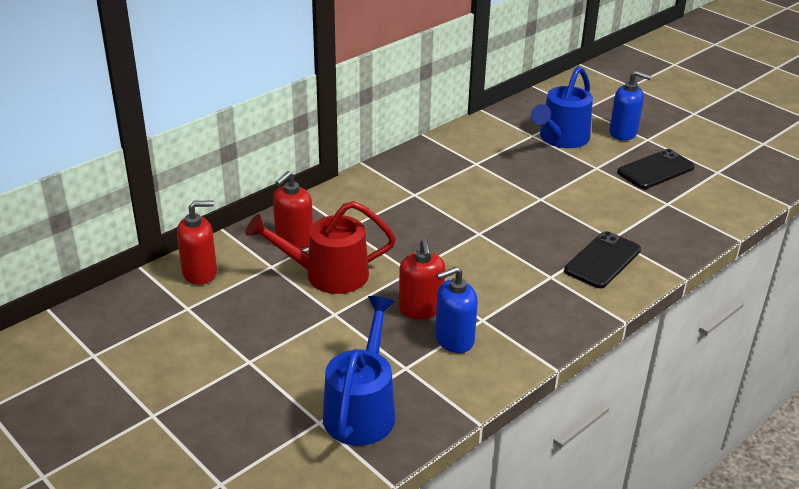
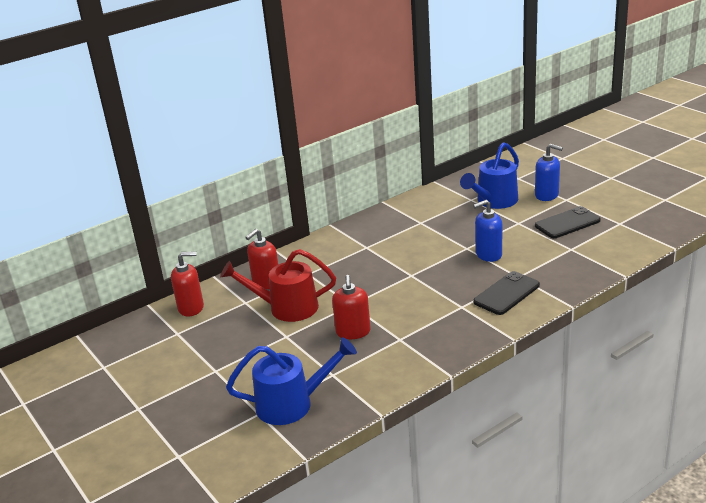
camera: 10 degrees right, 5 degrees down
(362, 408) = (293, 404): blue watering can -> blue watering can turned 60 degrees clockwise
(454, 339) = (374, 354): blue soap dispenser -> blue soap dispenser (488, 254)

